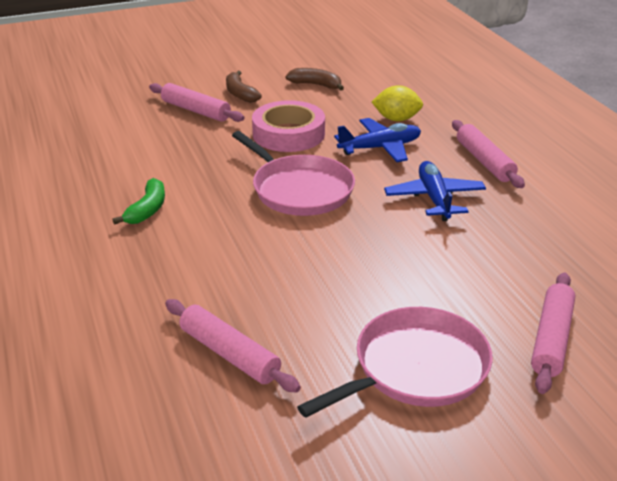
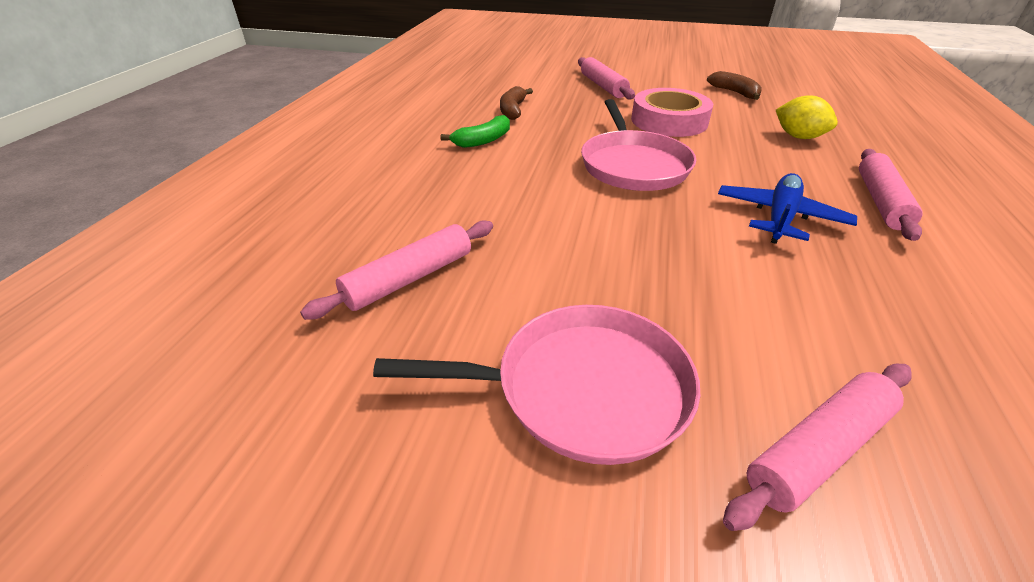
camera: 35 degrees right, 5 degrees up
(229, 354) = (409, 278): pink rolling pin -> pink rolling pin turned 60 degrees clockwise
(240, 94) = (655, 84): brown banana -> brown banana (513, 110)
(380, 148) = (756, 155): blue plane -> none

